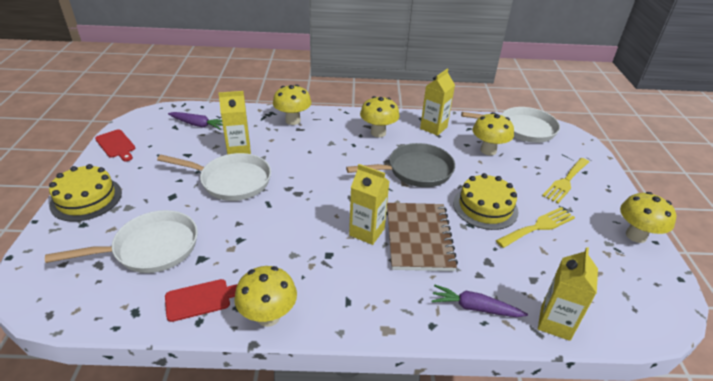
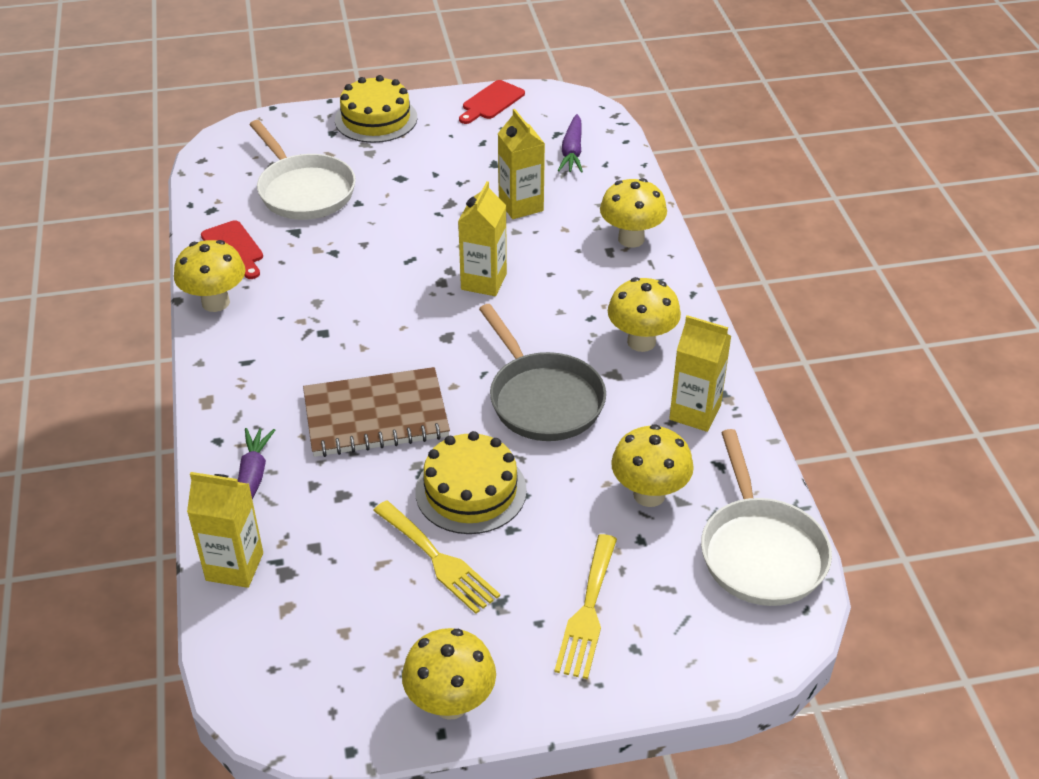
camera: 80 degrees right, 5 degrees up
(231, 181) = (447, 216): white pan -> none
(367, 232) = (375, 361): yellow carton -> yellow carton (483, 282)
(566, 181) = (587, 612): yellow fork -> yellow fork turned 105 degrees counterclockwise

